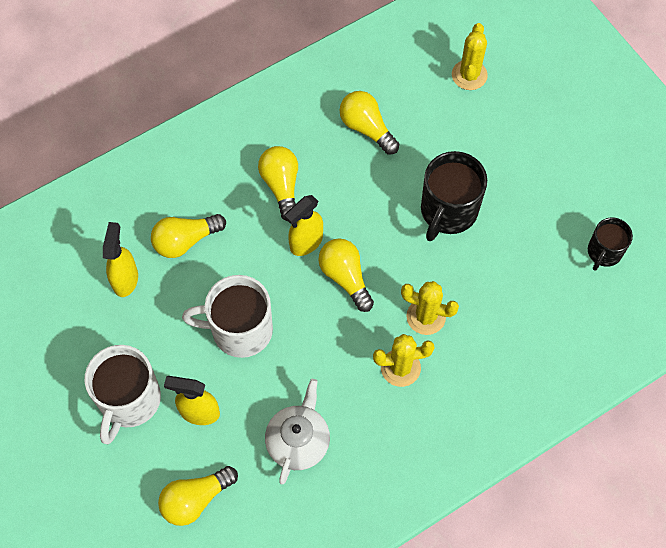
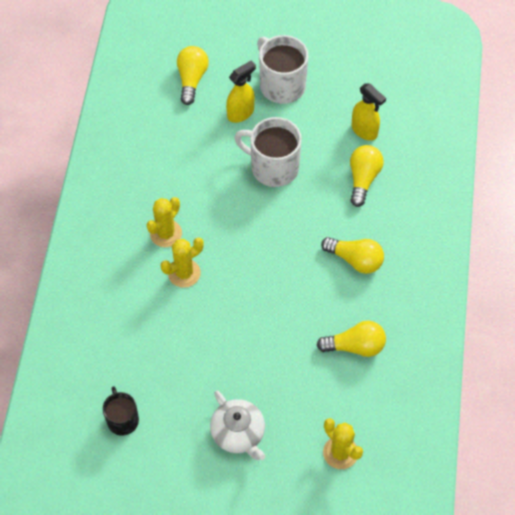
camera: 130 degrees right, 5 degrees down
(240, 330) = (273, 167): white mug -> white mug turned 105 degrees counterclockwise
(298, 441) = (175, 149): white teapot -> white teapot (238, 433)
(306, 242) = (300, 244): yellow spray bottle -> none
(345, 277) = (254, 248): yellow light bulb -> none
(448, 211) = (244, 346): black mug -> none

